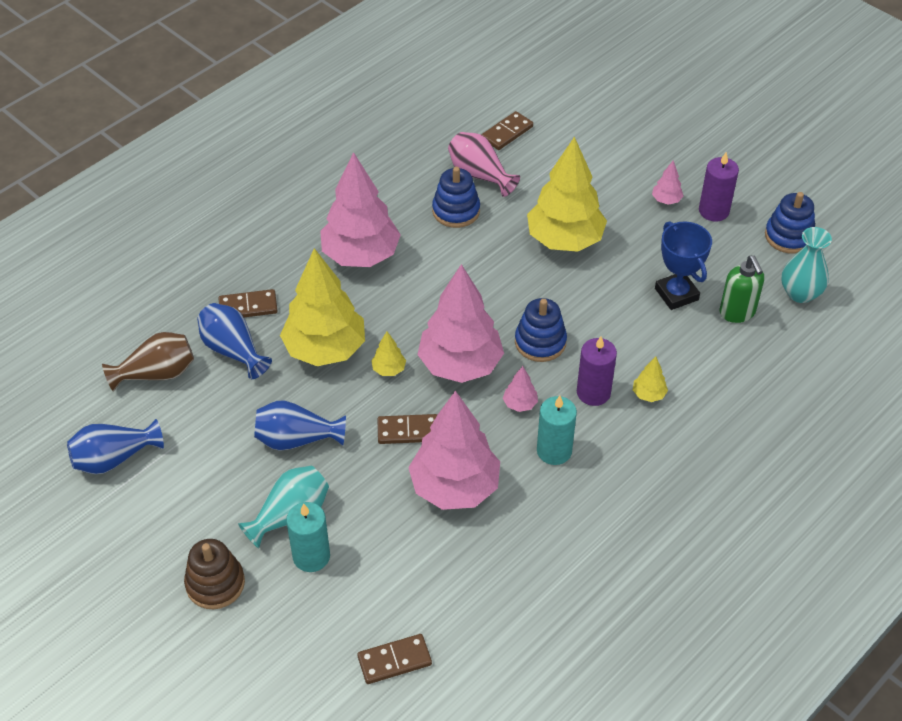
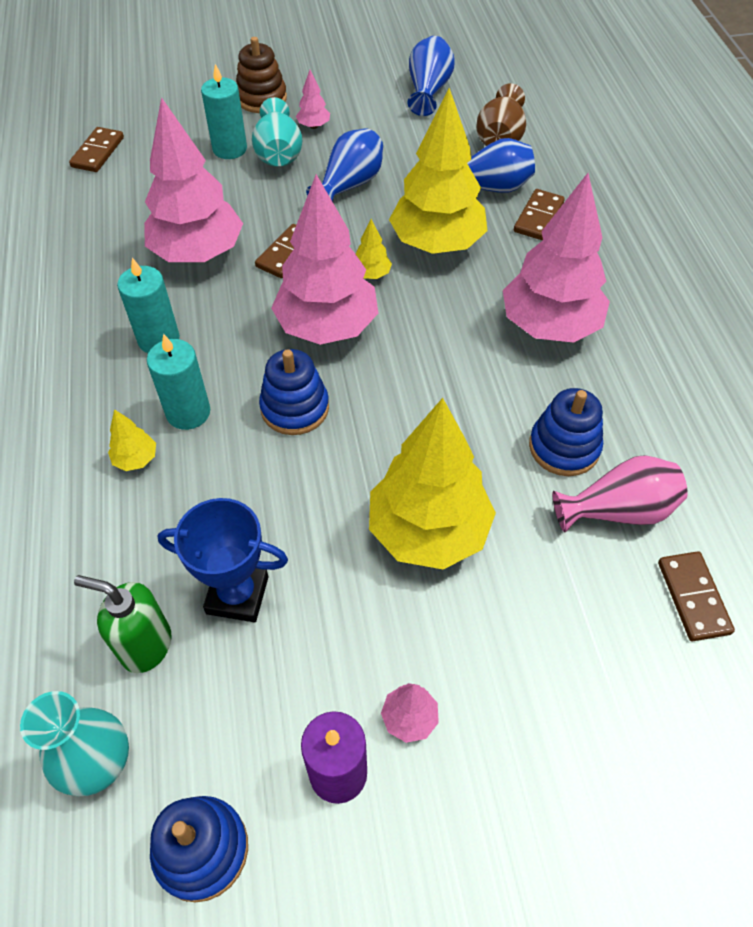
camera: 125 degrees right, 5 degrees up
(520, 404) = (236, 345): pink tree -> pink tree (313, 126)
(593, 392) = (188, 412): purple candle -> turquoise candle

